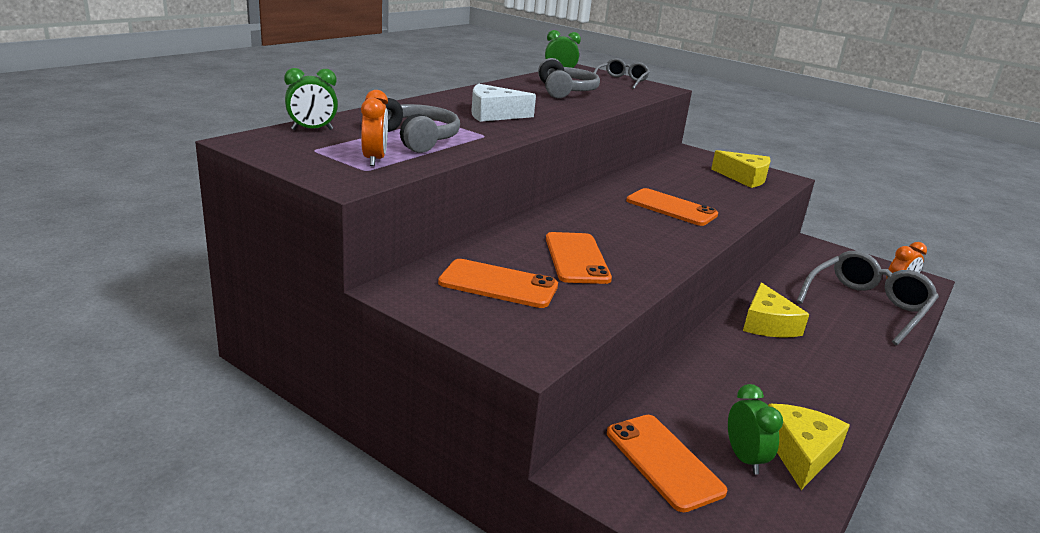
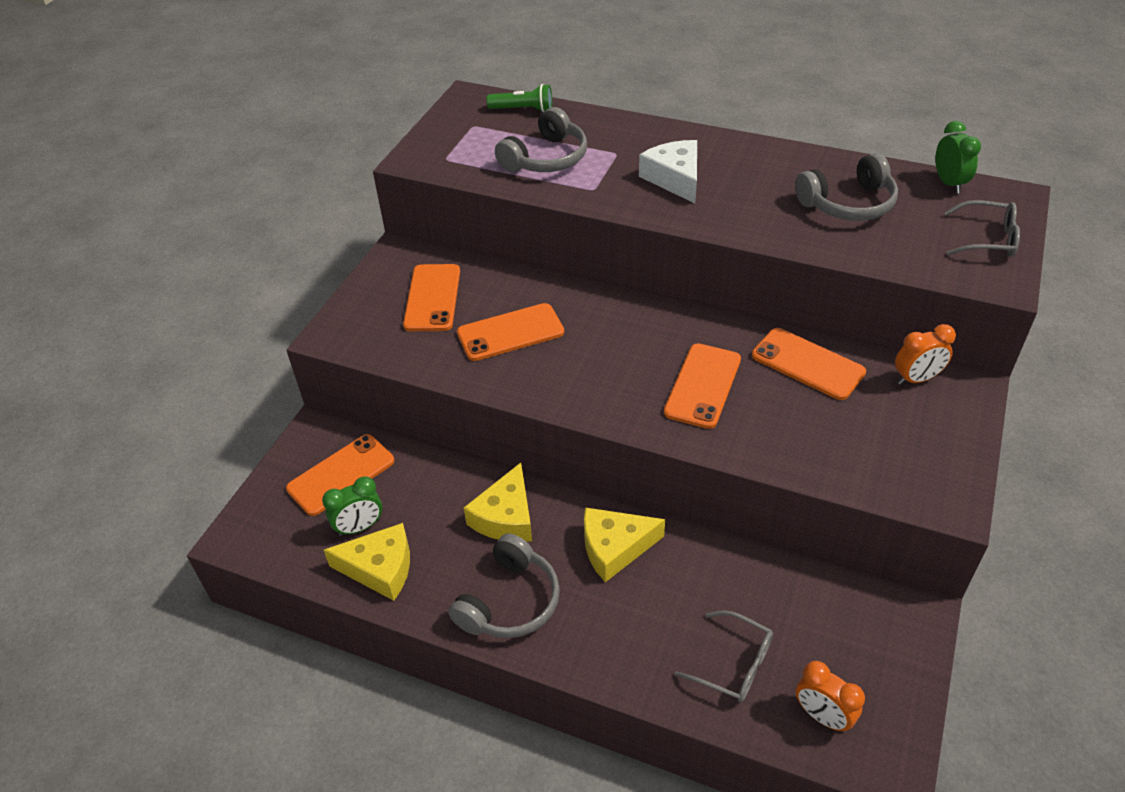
camera: 80 degrees right, 20 degrees up
(312, 129) = (523, 109): green clock -> green flashlight
(374, 160) = (472, 156): orange clock -> orange clock (916, 379)
(657, 177) = (807, 364): none -> orange phone
(744, 178) = (898, 453): yellow cheese -> yellow cheese (505, 517)
(829, 383) = (510, 601): none -> grey headphones
(867, 306) = (734, 664): grey glasses -> grey glasses, size x0.57

